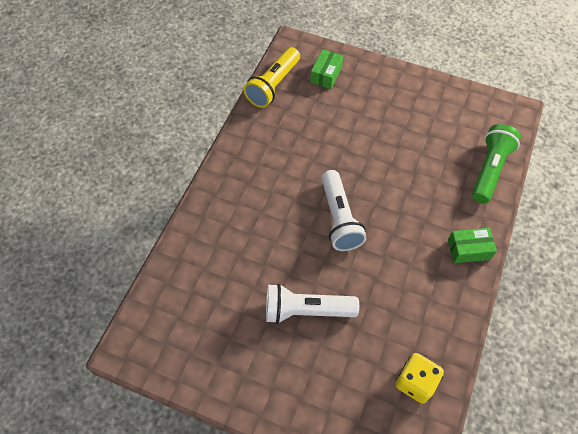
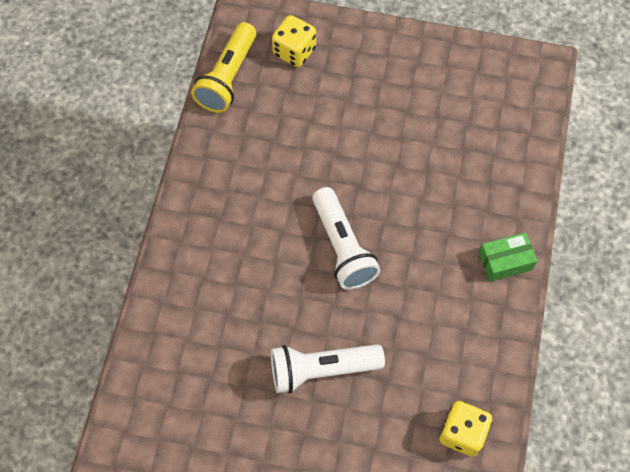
camera: 10 degrees left, 5 degrees up
(326, 74) = (294, 51): green box -> yellow dice
(489, 169) = (519, 152): green flashlight -> none

